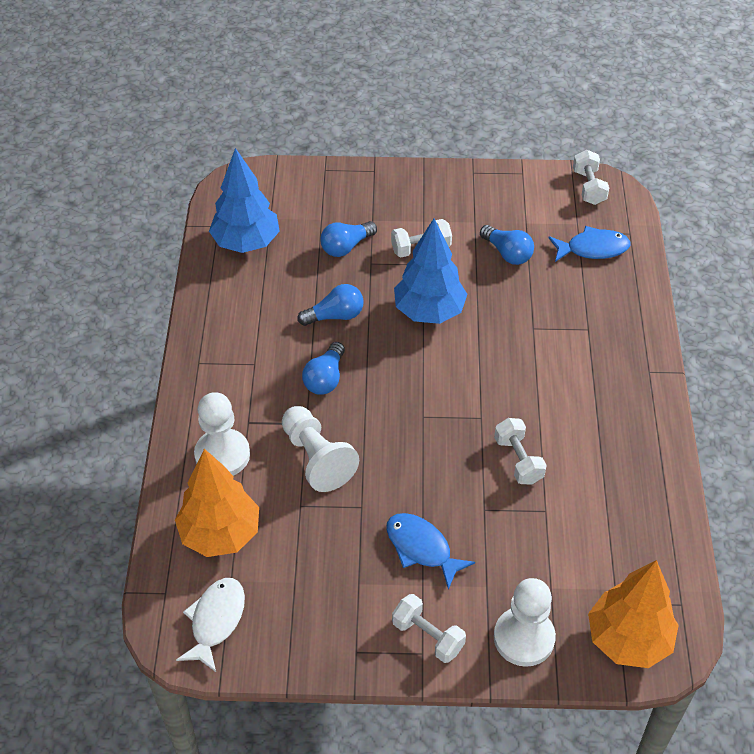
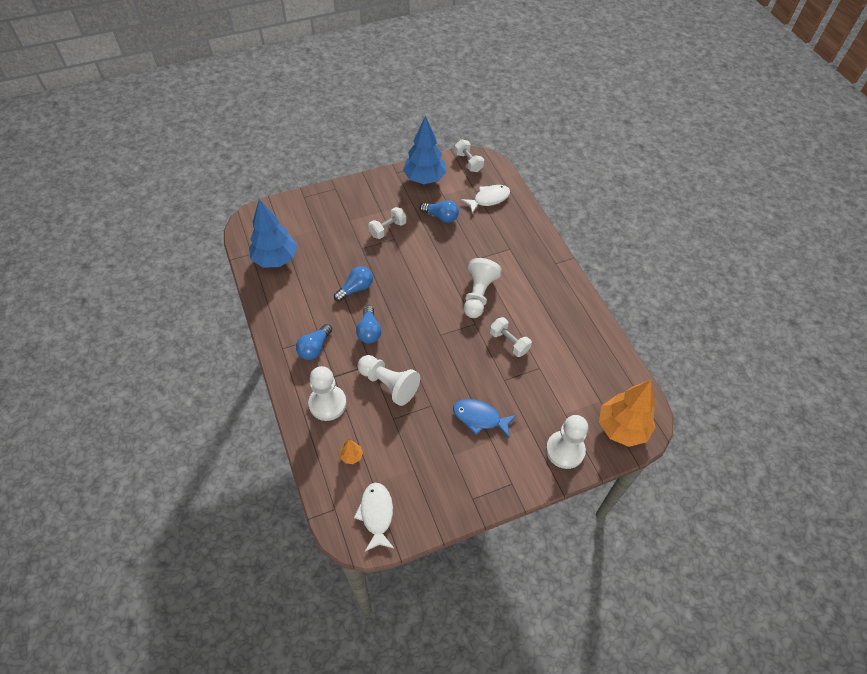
camera: 25 degrees left, 5 degrees up
(220, 534) = (351, 456): orange tree -> orange tree, size x0.41
(346, 247) = (341, 242): blue light bulb -> blue light bulb (315, 348)
(428, 636) = (510, 471): white dumbbell -> none
(429, 311) = (412, 267): blue tree -> blue tree (424, 179)
(506, 379) = (478, 295): none -> white pawn
(592, 249) = (488, 199): blue fish -> white fish

